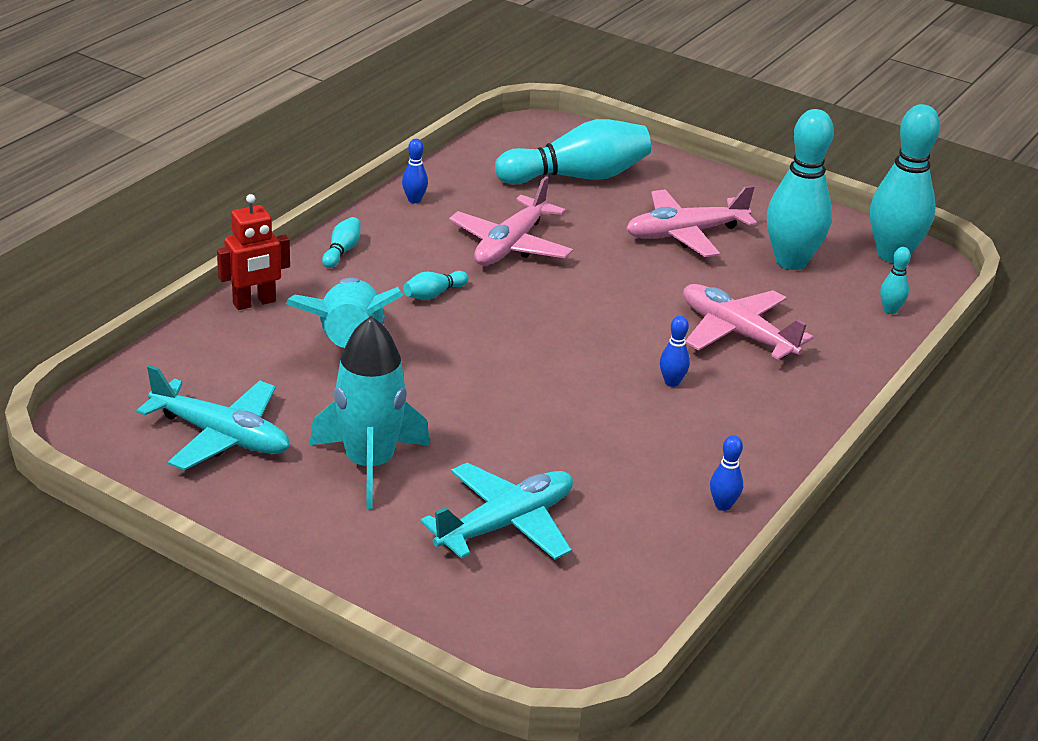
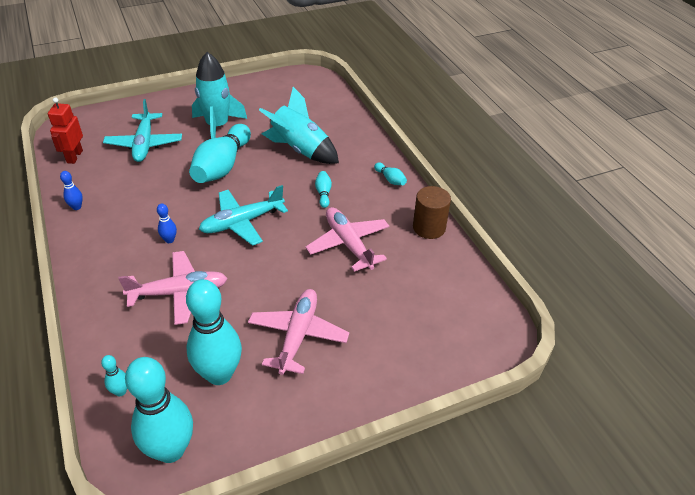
camera: 125 degrees right, 10 degrees up
(221, 436) = (273, 100): turquoise plane -> turquoise plane (242, 222)
(254, 303) = (364, 138): red robot -> red robot (74, 156)
(414, 200) = (429, 228): blue bowling pin -> brown cylinder
(577, 177) = (411, 319): turquoise bowling pin -> turquoise bowling pin (222, 166)

